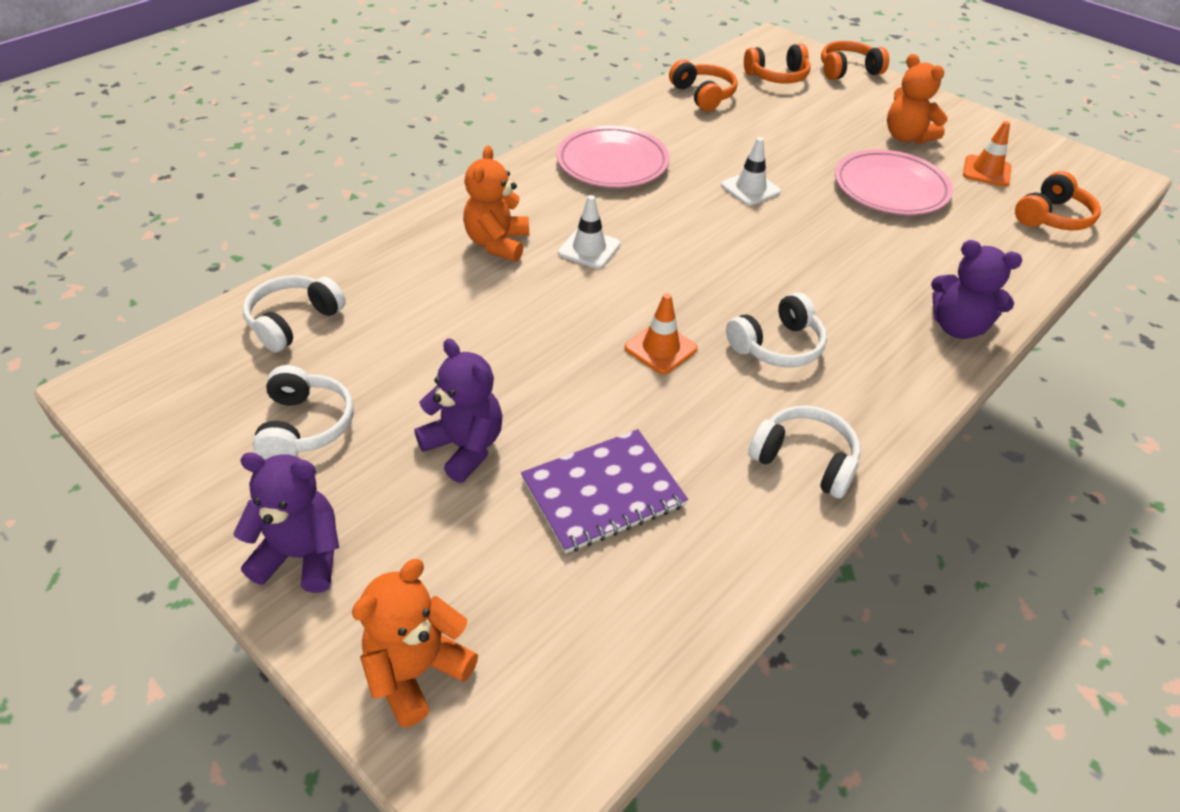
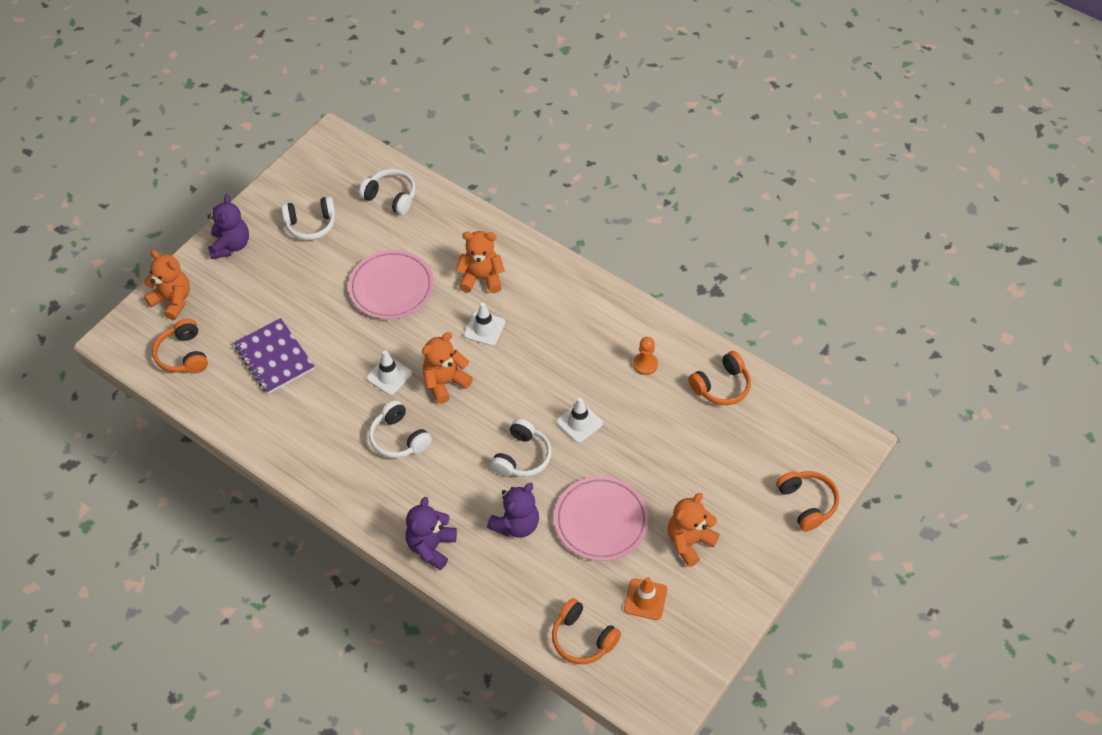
camera: 85 degrees right, 10 degrees up
(464, 447) = (301, 293): purple teddy bear -> purple teddy bear (516, 524)
(612, 163) = (596, 331): pink plate -> pink plate (391, 288)
(660, 348) = (389, 376): orange traffic cone -> white traffic cone
(668, 136) = (645, 364): none -> orange pawn
(679, 292) = (445, 382): none -> orange teddy bear
(777, 76) = (775, 443): orange headphones -> orange headphones (183, 355)
(804, 460) = (303, 450): white headphones -> white headphones (522, 457)

